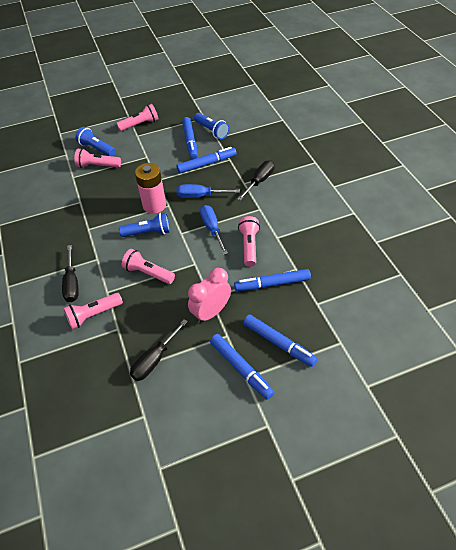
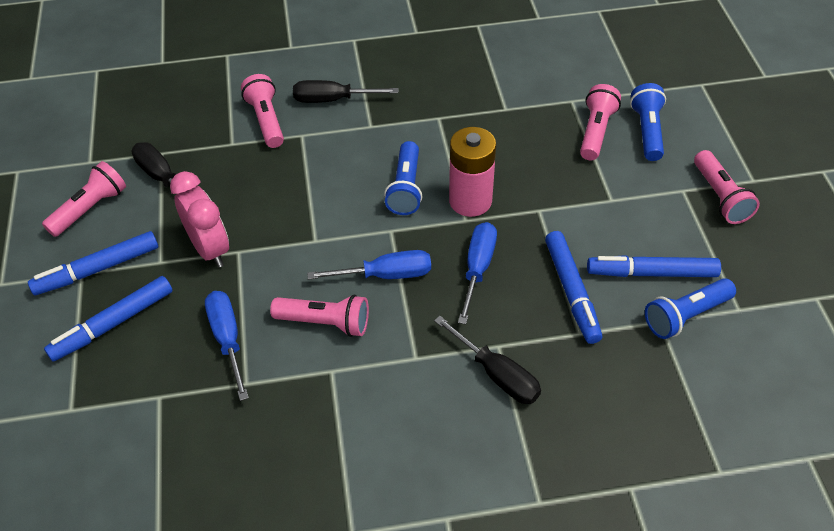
camera: 100 degrees right, 0 degrees up
(96, 149) = (647, 131): blue flashlight -> blue flashlight turned 45 degrees counterclockwise
(148, 273) = (318, 182): pink flashlight -> pink flashlight (90, 209)
(272, 284) = (228, 340): blue marker -> blue screwdriver

